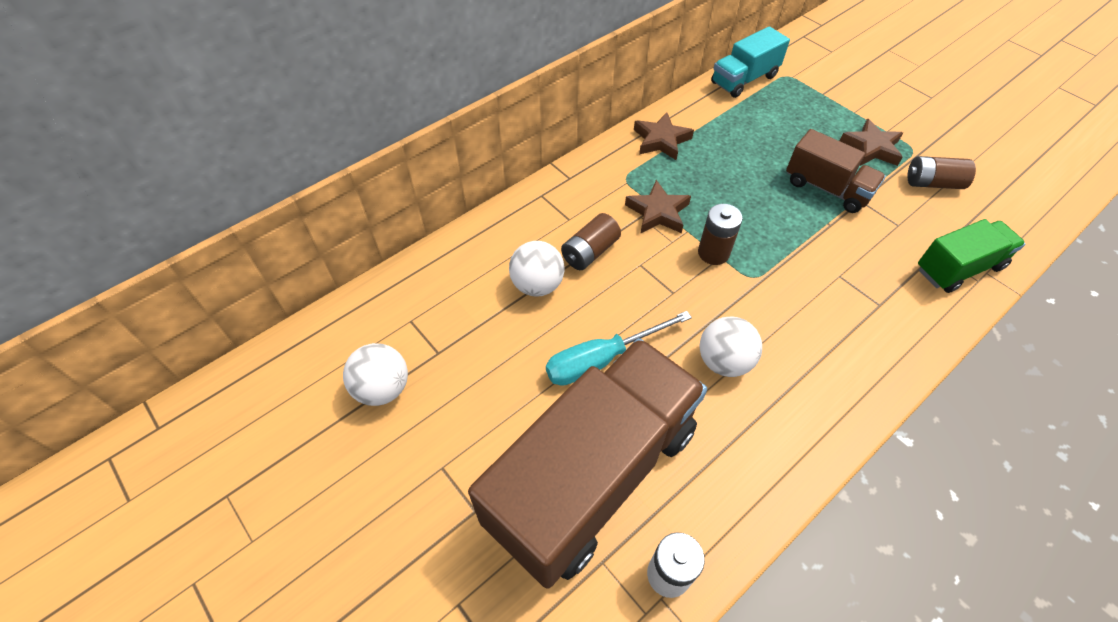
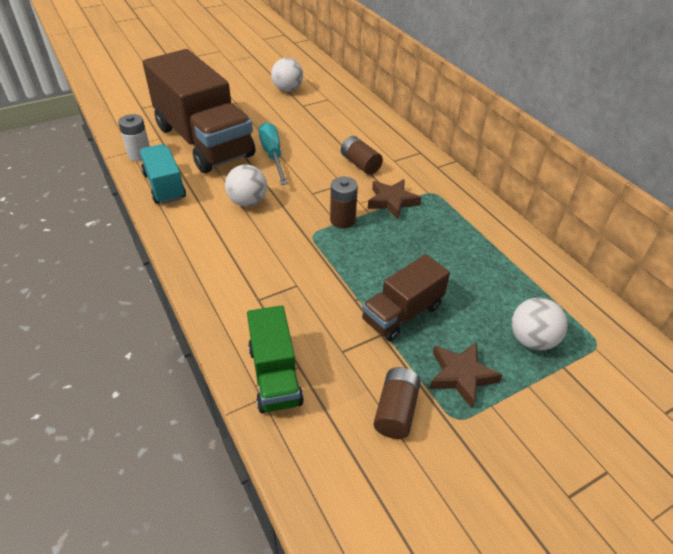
camera: 100 degrees right, 10 degrees down
(537, 285) = (338, 140): white ball -> white ball (531, 340)
(661, 140) = (480, 221): brown star -> none
(744, 79) = (583, 302): turquoise truck -> turquoise truck (164, 186)

